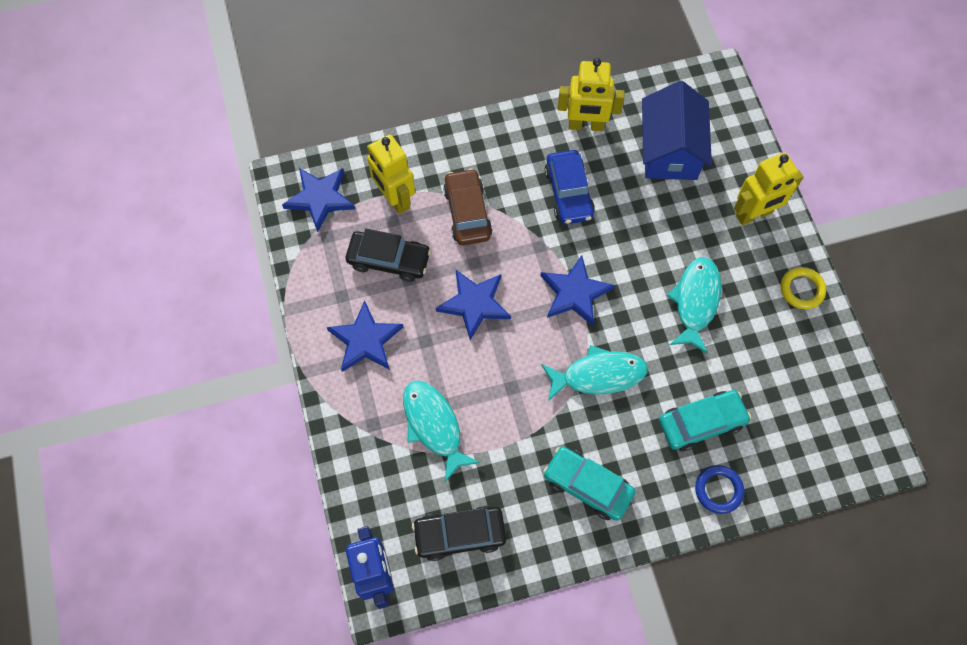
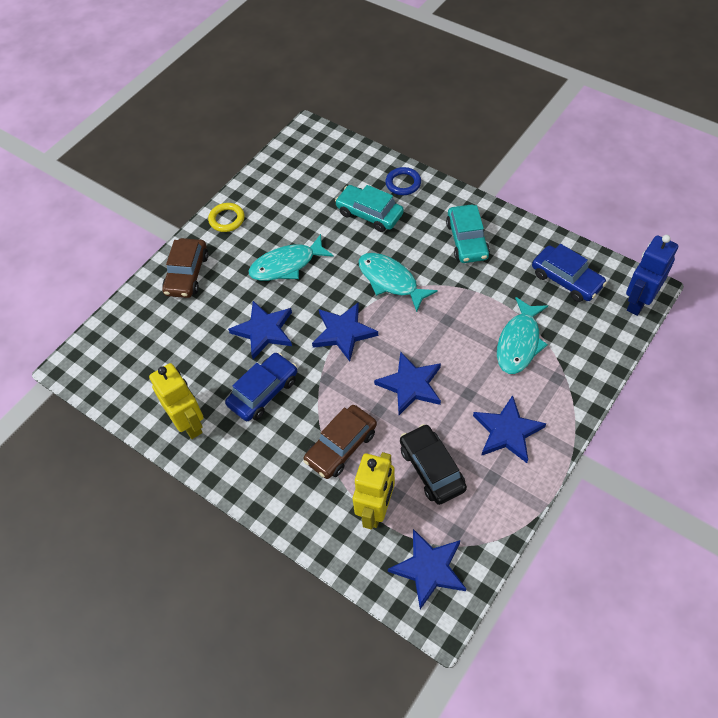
camera: 125 degrees left, 10 degrees down
(459, 534) = (566, 279): black car -> blue car
(632, 233) = (264, 331): none -> blue star
(670, 150) = (169, 354): blue house -> none
(754, 214) = (187, 274): yellow robot -> brown car

